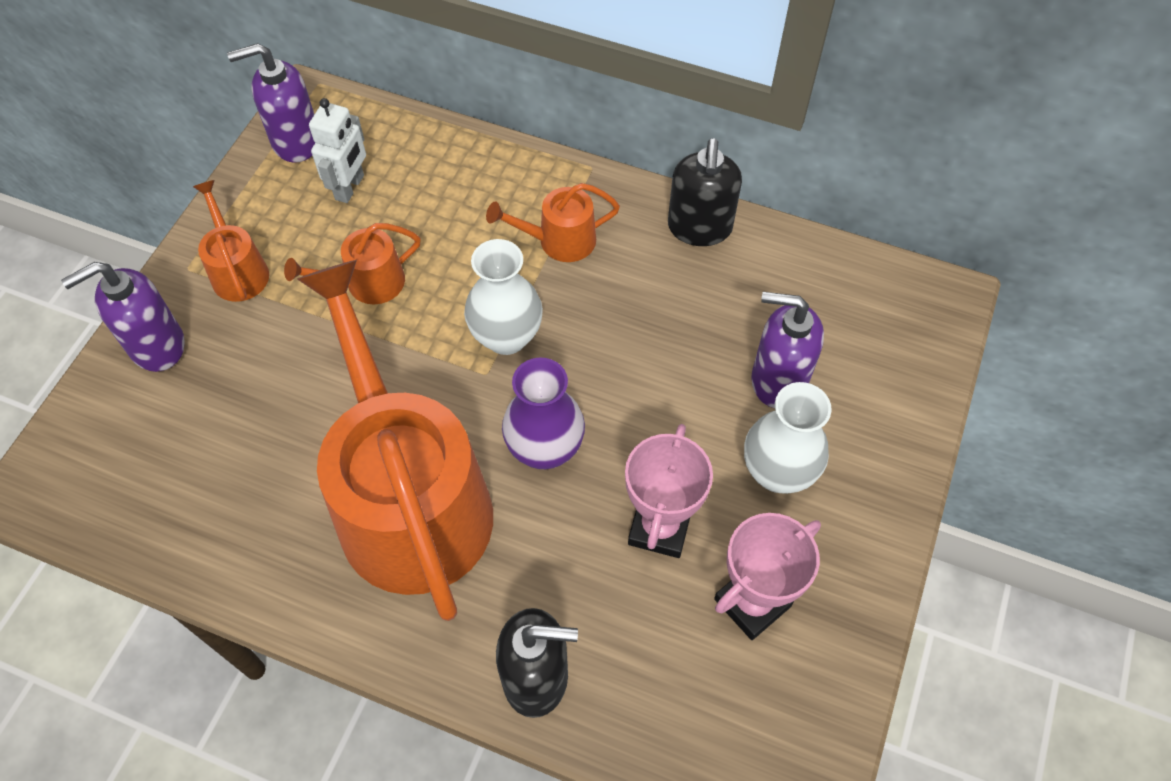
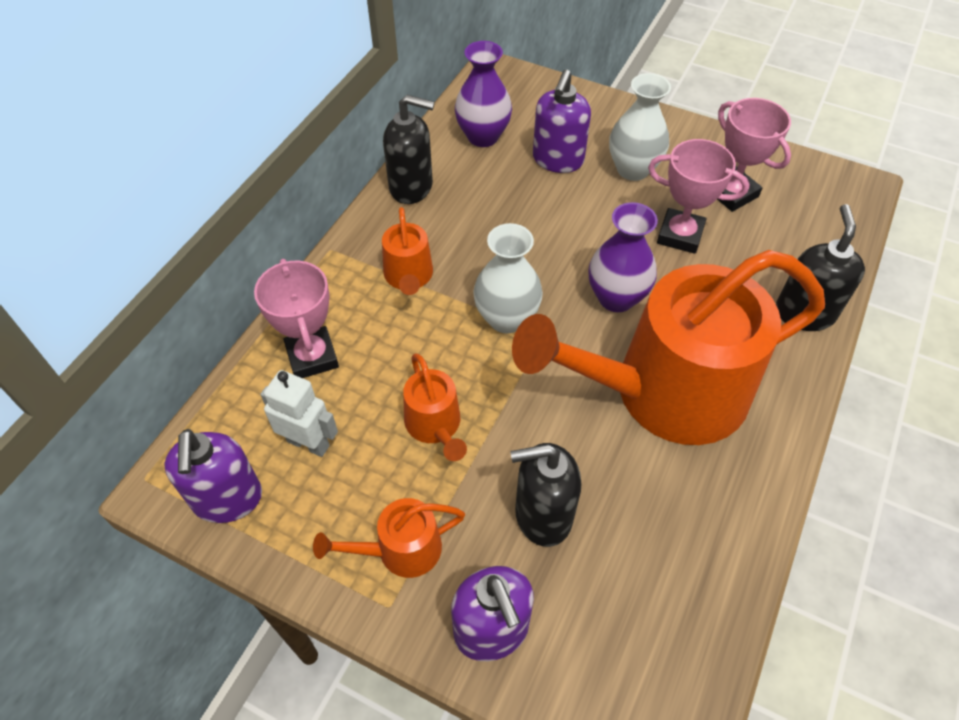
camera: 85 degrees left, 5 degrees down
(264, 381) = (542, 515): none -> black soap dispenser
(448, 174) = (312, 357): none -> pink trophy
(806, 293) = (483, 136): none -> purple vase

